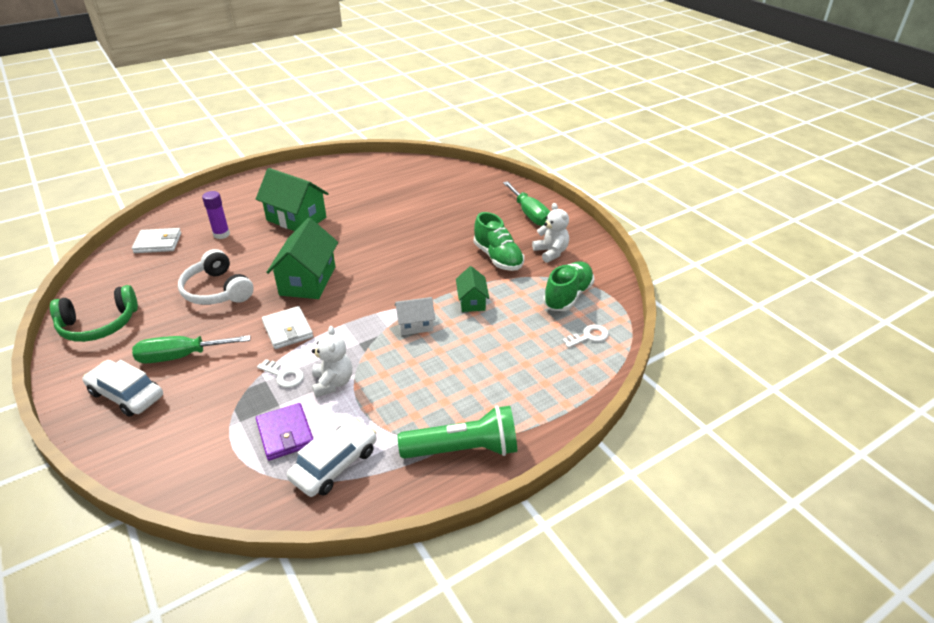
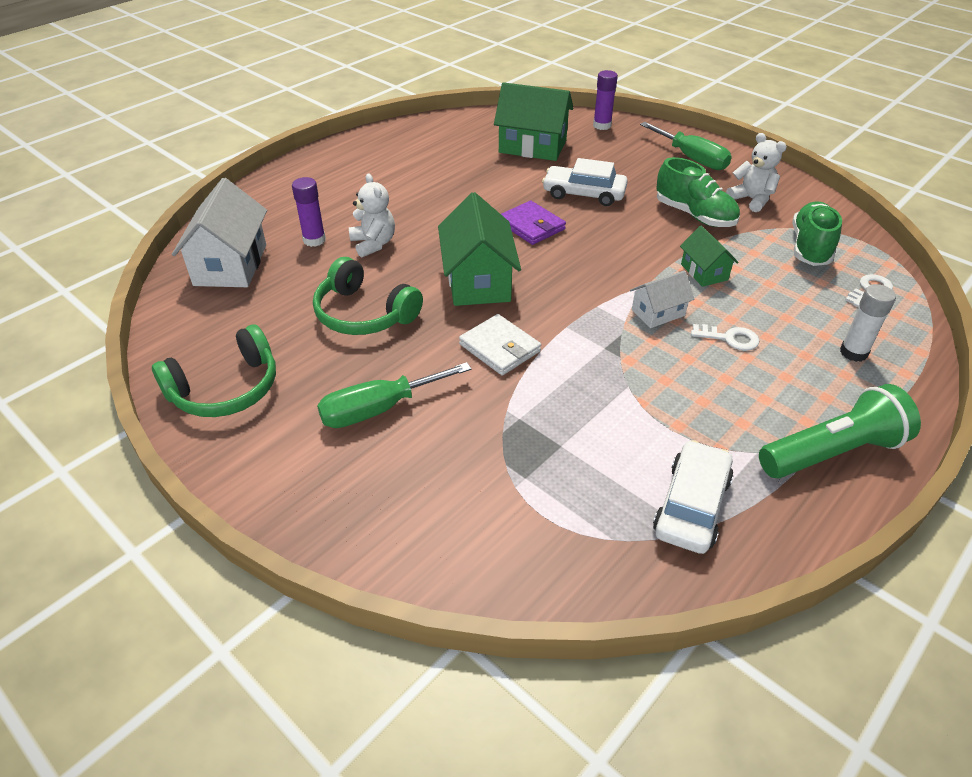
camera: 15 degrees left, 5 degrees up
(126, 394) = (339, 475): white car -> white car (584, 193)
(158, 243) = (230, 265): white wallet -> white house
(217, 290) = (364, 314): white headphones -> green headphones
(284, 375) = (539, 407): white key -> white key (730, 338)
(285, 434) = (598, 481): purple wallet -> purple wallet (531, 226)
(296, 219) = (402, 205): green house -> green house (532, 146)
(333, 383) = (610, 404): white teddy bear -> white teddy bear (373, 244)
(480, 179) = (602, 125): none -> purple glue stick
(537, 381) = (853, 352): none -> white glue stick

